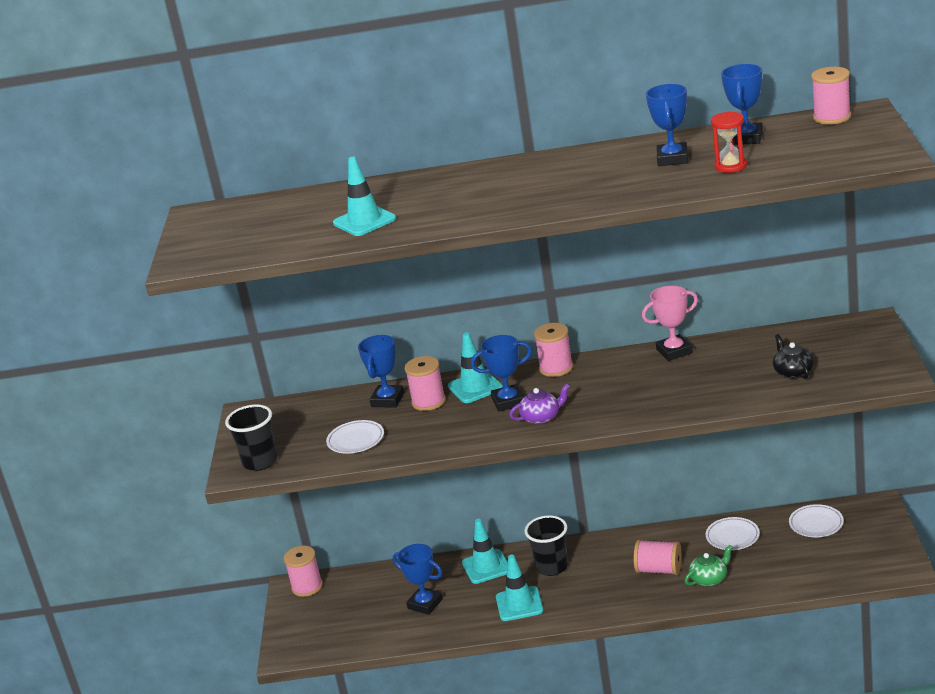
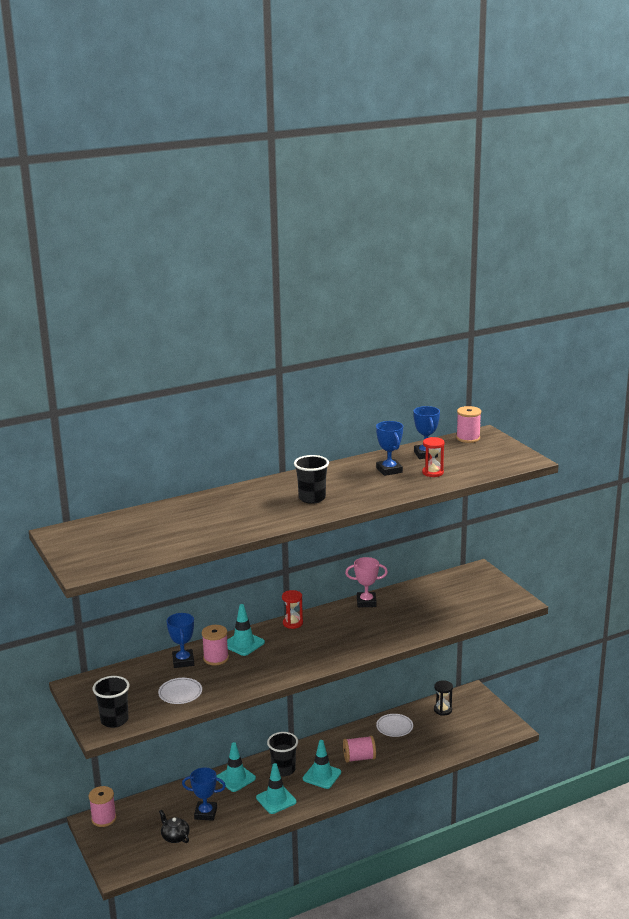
camera: 30 degrees left, 5 degrees down
(364, 221) = (205, 528): turquoise traffic cone -> turquoise traffic cone (322, 776)
(508, 401) = (275, 650): blue trophy -> none
(532, 191) = (312, 498): none -> black cup
(541, 417) = (307, 658): purple teapot -> none
(556, 368) = (292, 623): pink spool -> red hourglass
(674, 351) = (366, 602): pink trophy -> pink trophy turned 45 degrees clockwise
(709, 579) = (396, 758): green teapot -> none
(793, 372) = (453, 606): black teapot -> black teapot (175, 837)
(816, 524) = (442, 710): white plate -> black hourglass

